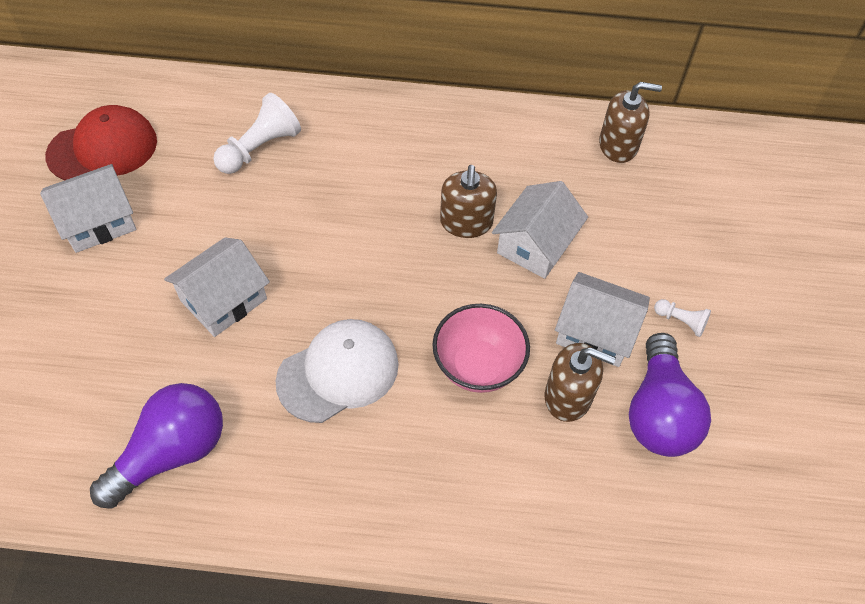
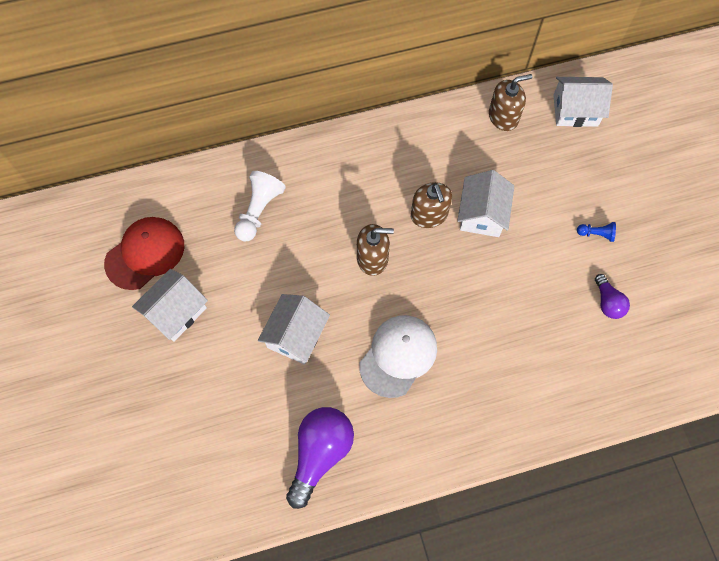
camera: 20 degrees left, 10 degrees up
(478, 366) = (484, 316): pink bowl -> none
(568, 396) = (549, 314): brown soap dispenser -> brown soap dispenser (372, 258)
(595, 332) = (547, 262): white house -> white house (575, 110)
(659, 412) = (607, 302): purple light bulb -> purple light bulb, size x0.54
(681, 321) = (596, 234): white pawn -> blue pawn

